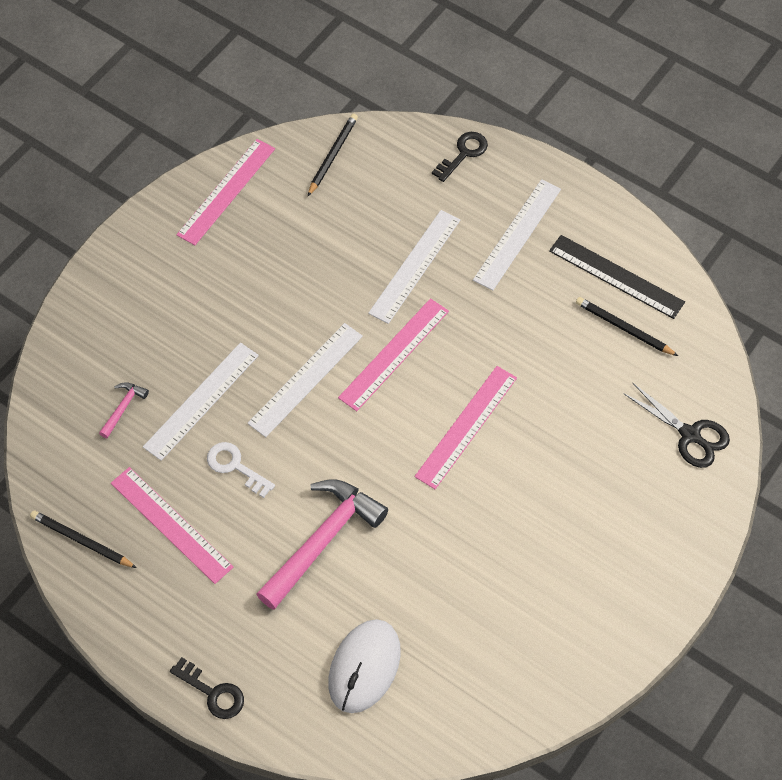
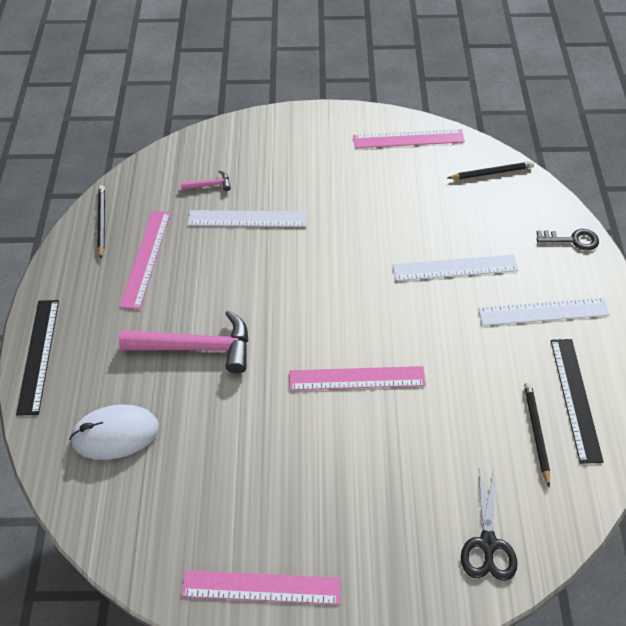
camera: 55 degrees right, 5 degrees down
(213, 692) = (39, 355): black key -> black ruler
(235, 466) = (214, 265): white key -> none
(305, 379) = (311, 262): white ruler -> none
(394, 354) = (375, 299): pink ruler -> pink ruler (261, 587)

